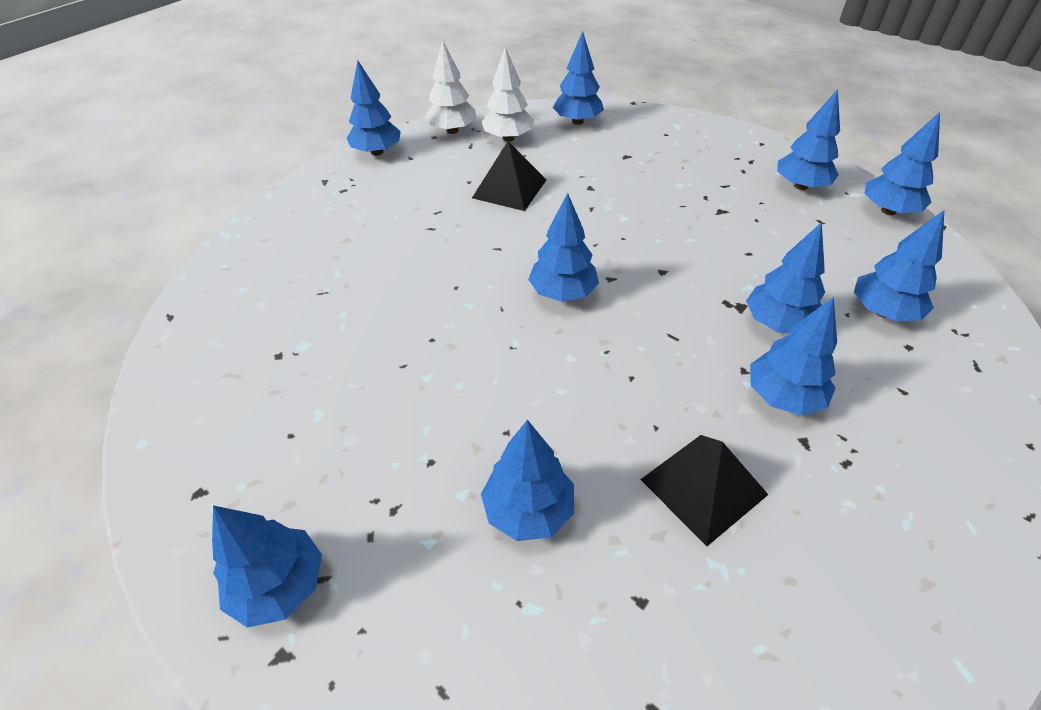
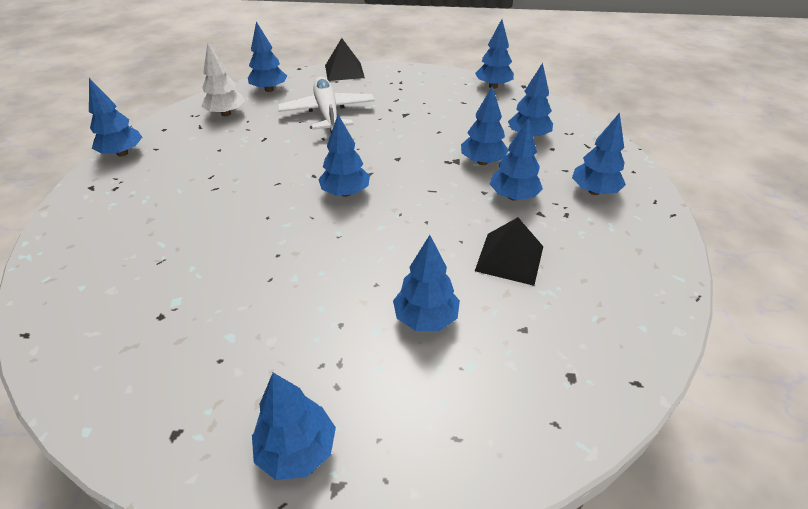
camera: 35 degrees left, 5 degrees down
(452, 130) = (176, 121): white tree -> none
(509, 189) = (254, 144): black pyramid -> black pyramid (344, 71)
(622, 175) = (327, 113): none -> white plane
(800, 186) = (439, 87): blue tree -> blue tree (594, 191)

